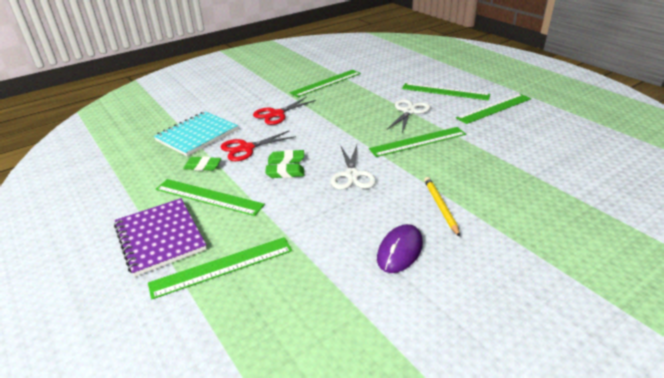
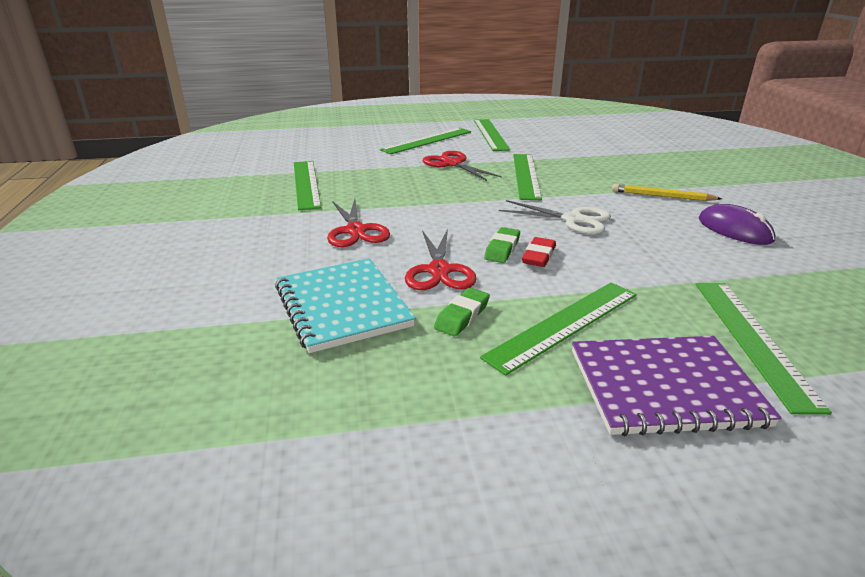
camera: 65 degrees left, 5 degrees down
(285, 173) = (538, 256): green eraser -> red eraser
(409, 111) = (452, 164): white scissors -> red scissors

